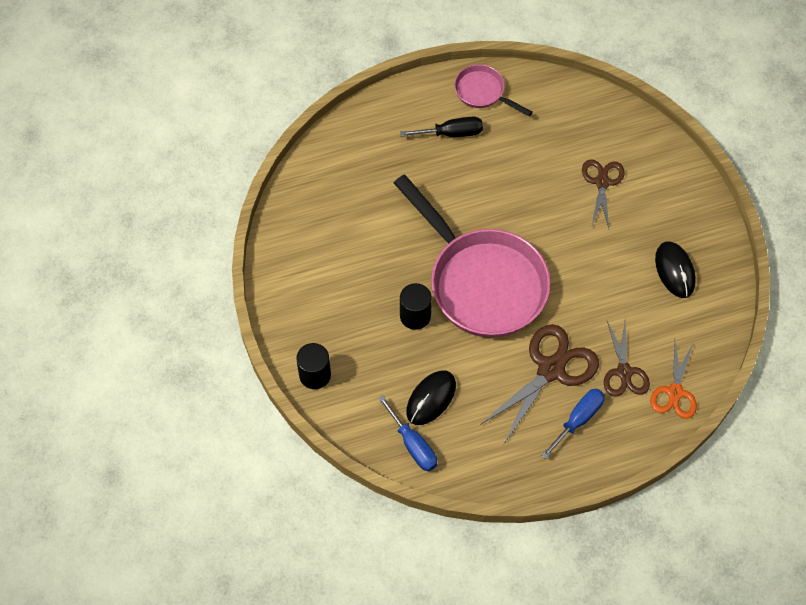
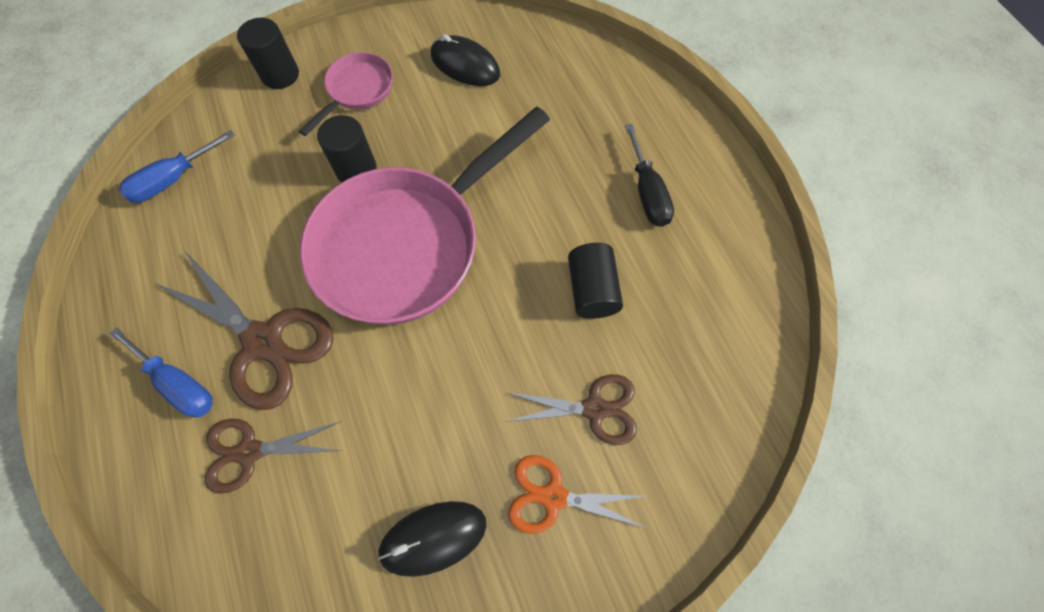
camera: 85 degrees right, 5 degrees up
(431, 398) = (235, 195): black mouse -> black mouse (465, 65)
(483, 92) = (727, 227): pink pan -> pink pan (357, 91)
(523, 174) = (592, 290): none -> black cylinder
(675, 392) = (204, 538): orange scissors -> orange scissors (553, 497)

